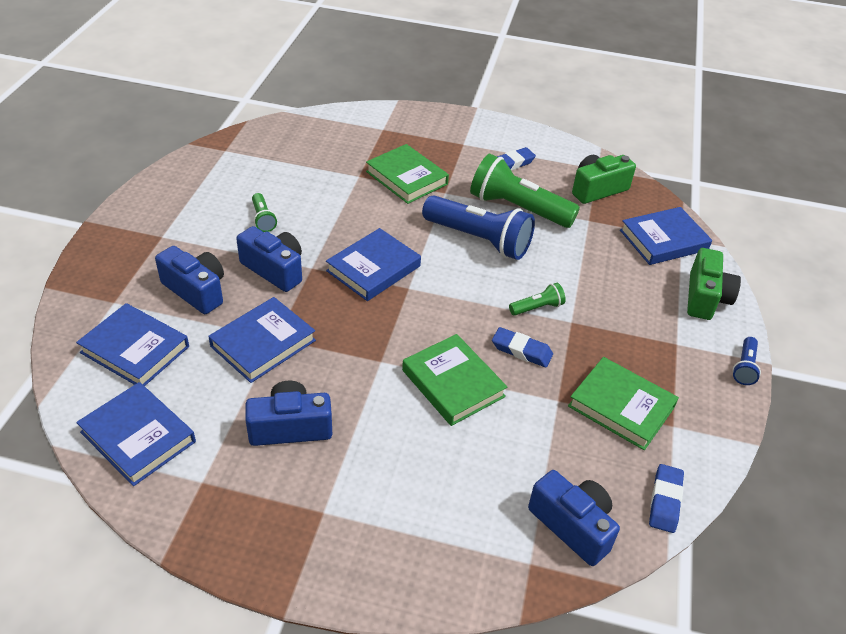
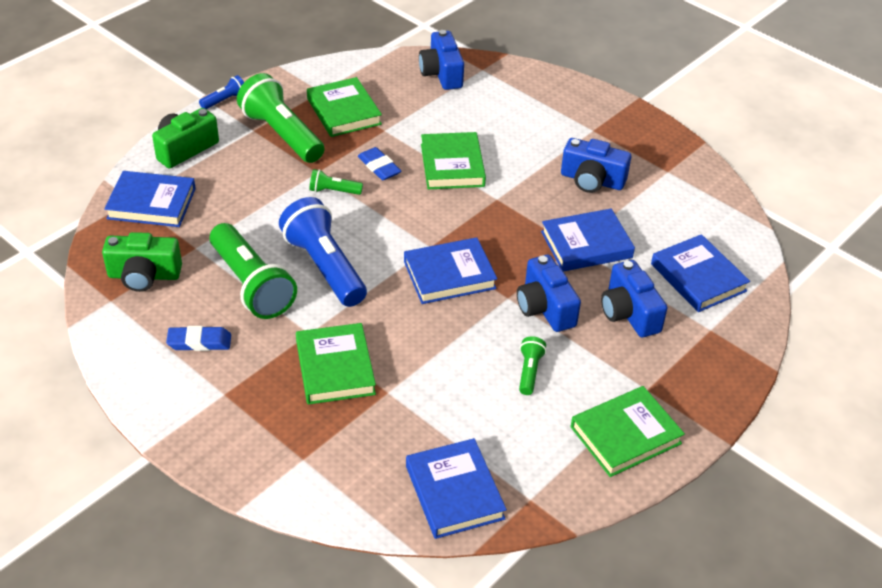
camera: 150 degrees left, 0 degrees up
(138, 437) = (707, 212): blue book -> blue book (454, 492)
(170, 201) = (625, 435): none -> green book
(646, 349) = (282, 134): none -> green flashlight
(665, 501) = (373, 64): blue eraser -> none

